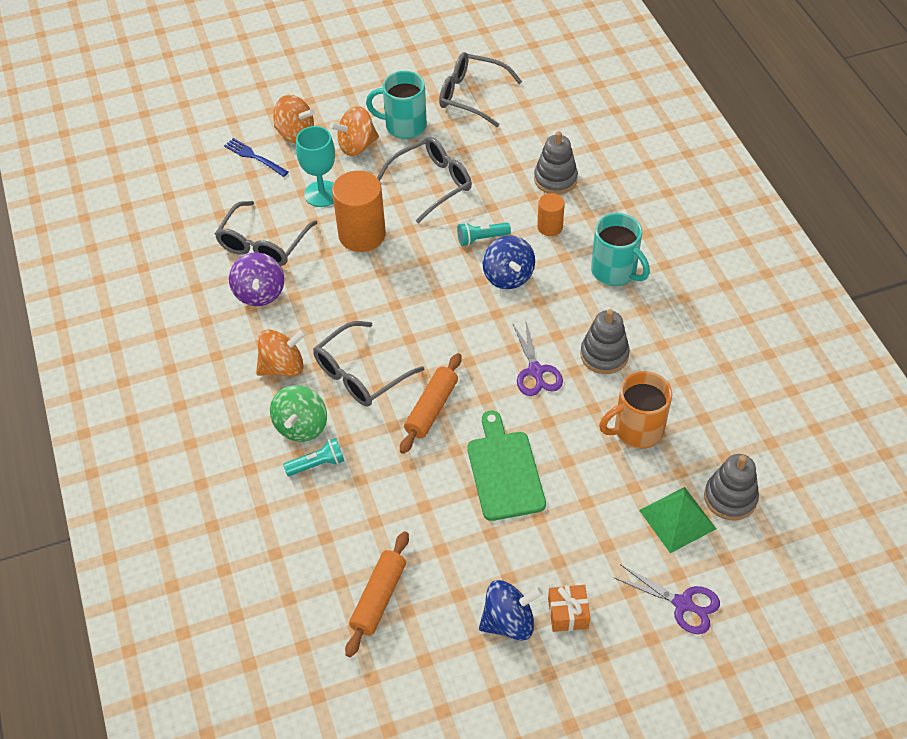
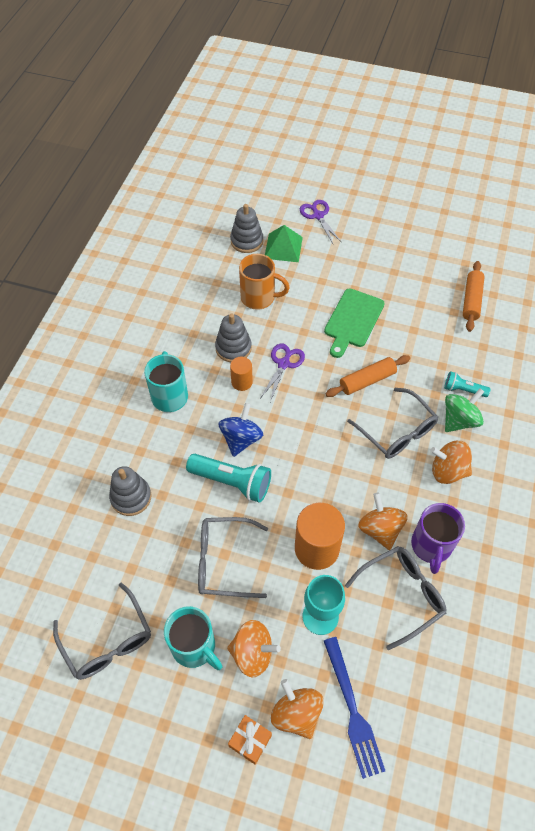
camera: 145 degrees left, 5 degrees up
(254, 157) = (353, 711): blue fork -> blue fork, size x1.53
(259, 293) = (431, 546): purple spinning top -> purple mug
(316, 280) = (380, 529): none -> orange spinning top
(360, 374) = (397, 431): grey glasses -> grey glasses turned 60 degrees clockwise
(378, 598) = (471, 300): orange rolling pin -> orange rolling pin turned 45 degrees counterclockwise
(481, 239) = (232, 482): turquoise flashlight -> turquoise flashlight, size x1.77
(509, 621) = (410, 254): blue spinning top -> none
(550, 227) = (176, 458): orange cylinder -> orange cylinder (242, 382)
(568, 613) = (377, 242): orange gift -> orange gift (250, 741)

